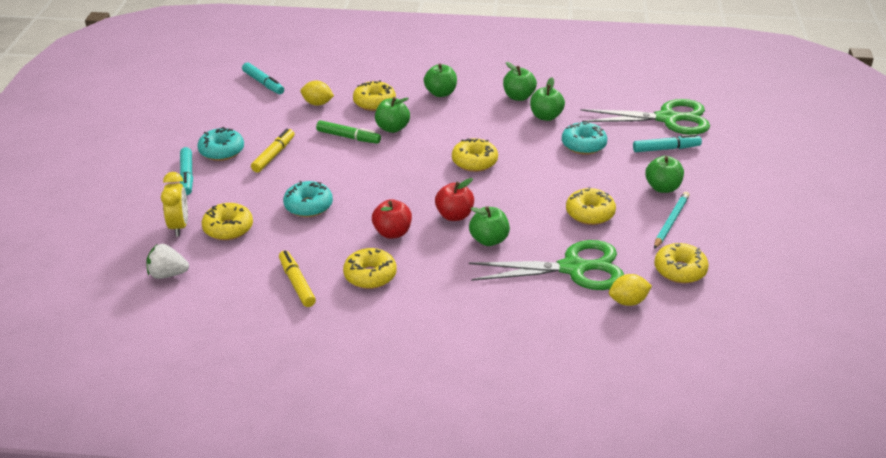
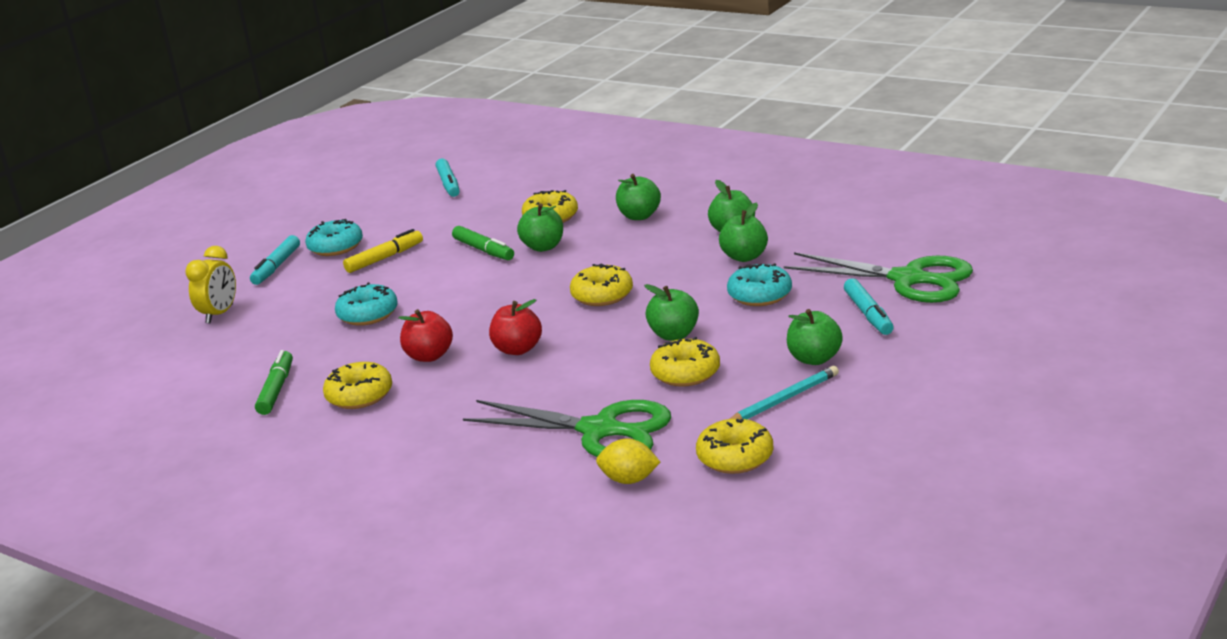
camera: 30 degrees right, 10 degrees down
(167, 274) = (162, 358): white strawberry -> none
(228, 228) = (264, 324): yellow donut -> none
(296, 283) = (276, 389): yellow marker -> green marker
(317, 103) = (486, 211): yellow lemon -> none
(489, 240) = (530, 382): green apple -> green apple (674, 335)
(666, 149) = (868, 314): turquoise marker -> turquoise marker turned 60 degrees clockwise

